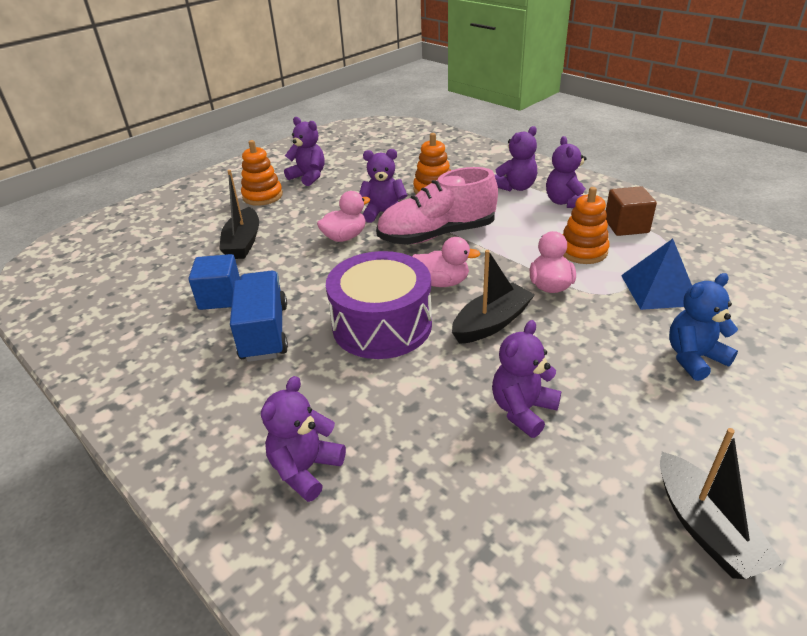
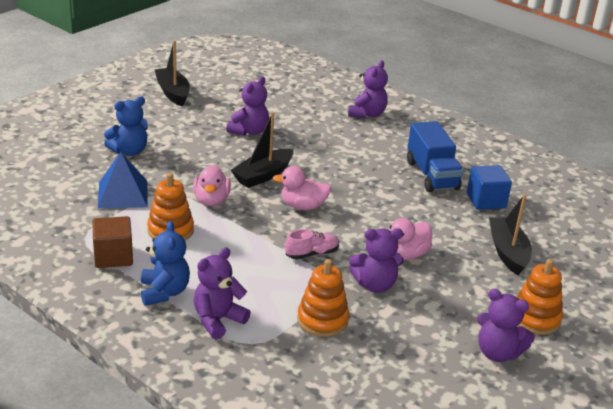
camera: 170 degrees right, 5 degrees down
(382, 325) = (345, 177): purple drum -> none
(436, 235) = (312, 254): pink shoe -> pink shoe, size x0.45
(565, 202) = (164, 292): purple teddy bear -> blue teddy bear

